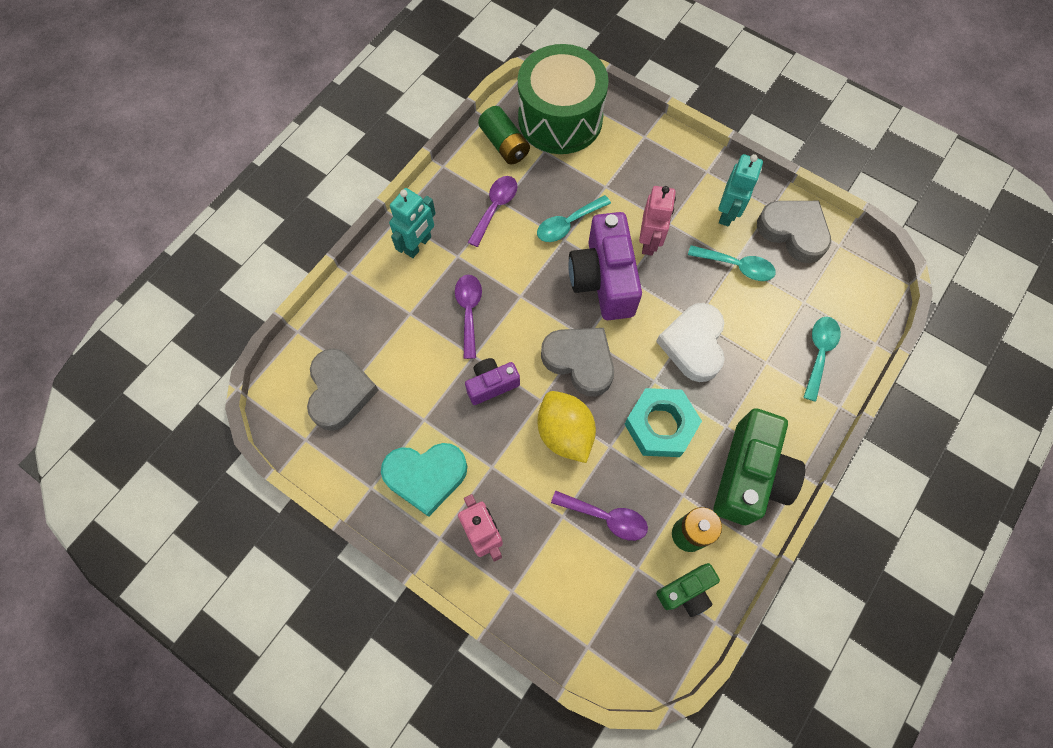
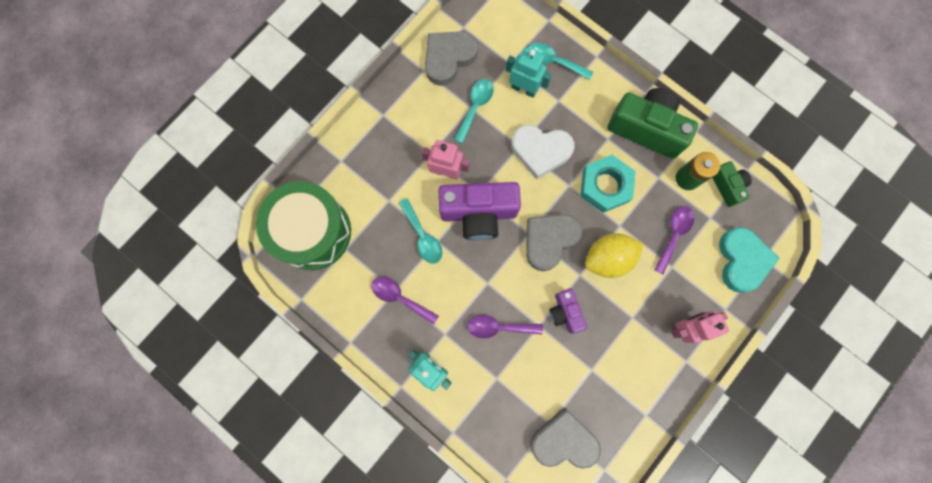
camera: 85 degrees left, 10 degrees up
(426, 476) = (638, 370): turquoise heart -> turquoise heart (742, 260)
(504, 144) = (334, 284): green battery -> none
(727, 213) = (425, 105): turquoise robot -> turquoise robot (524, 89)

